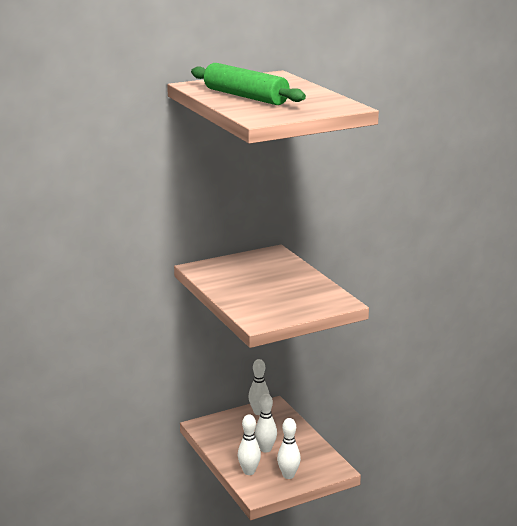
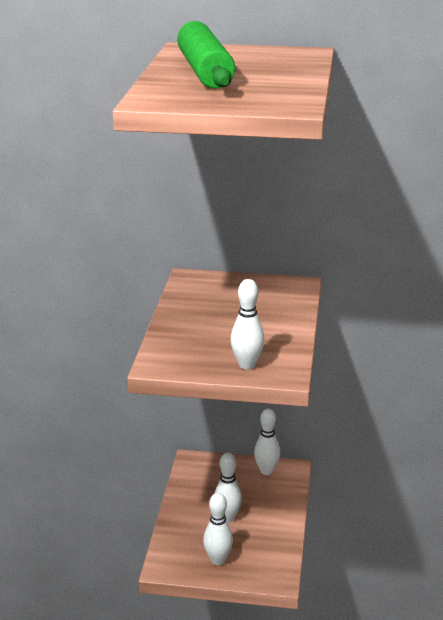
camera: 35 degrees right, 5 degrees up
(249, 471) = (183, 536): white bowling pin -> white bowling pin (247, 365)

